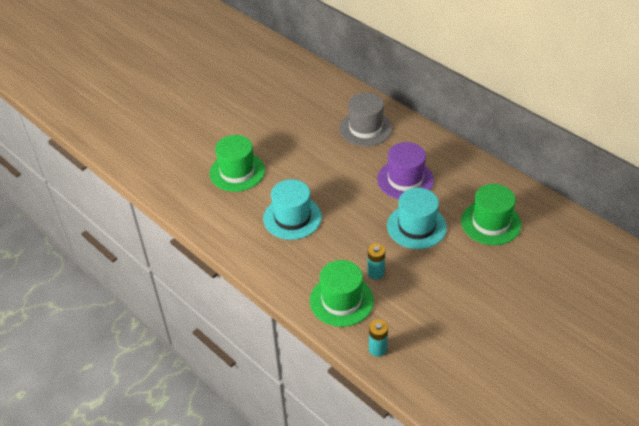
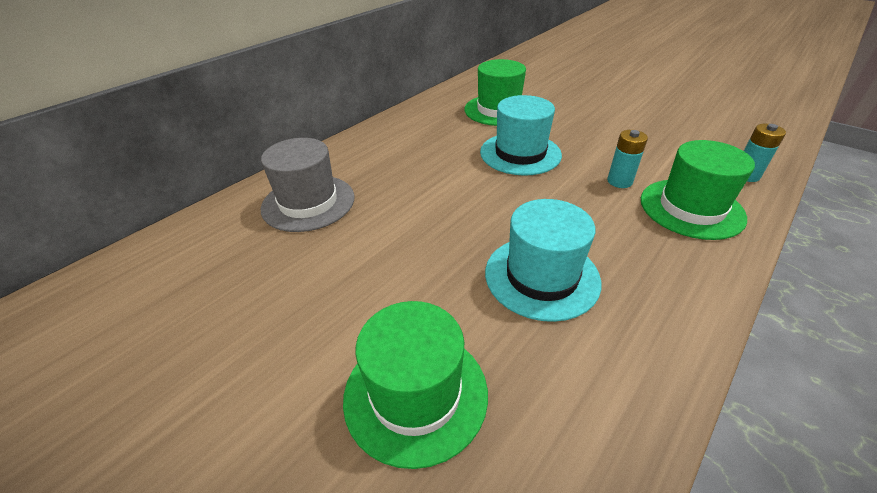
camera: 95 degrees left, 5 degrees down
(405, 179) = (431, 163): purple hat -> none

